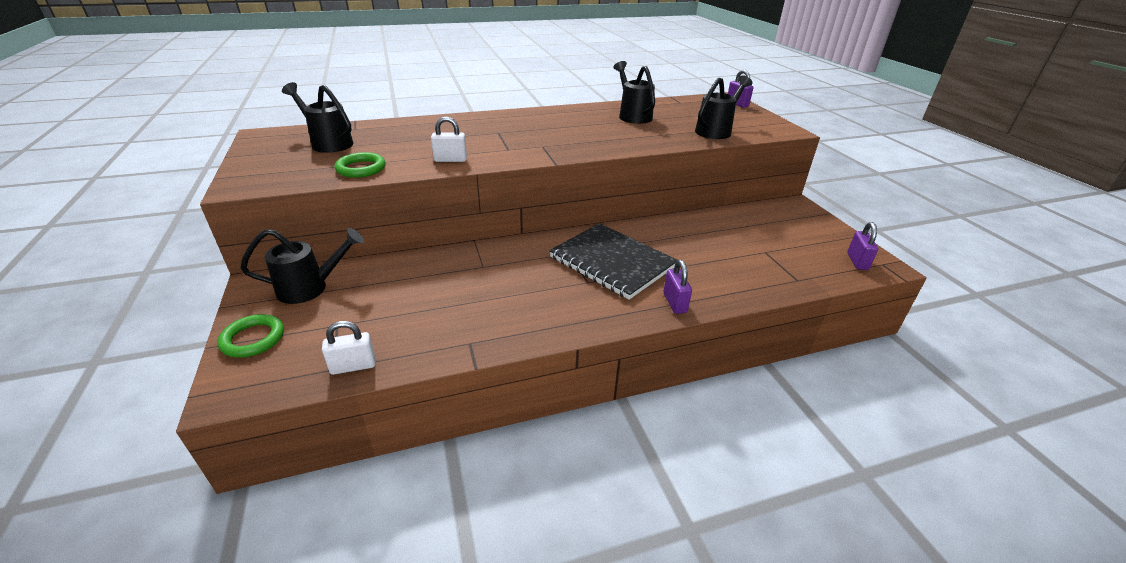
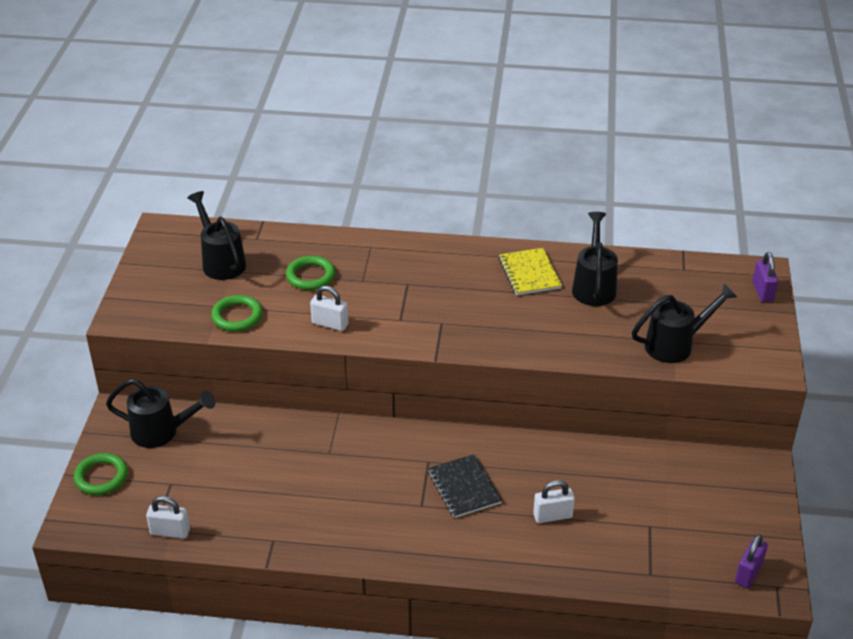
camera: 25 degrees right, 5 degrees up
(415, 139) = (310, 276): none -> green ring
(583, 116) = (529, 273): none -> yellow notebook
(612, 262) = (464, 487): black notebook -> black notebook, size x0.58
(674, 303) = (491, 559): purple padlock -> none
(694, 263) = (552, 516): none -> white padlock

